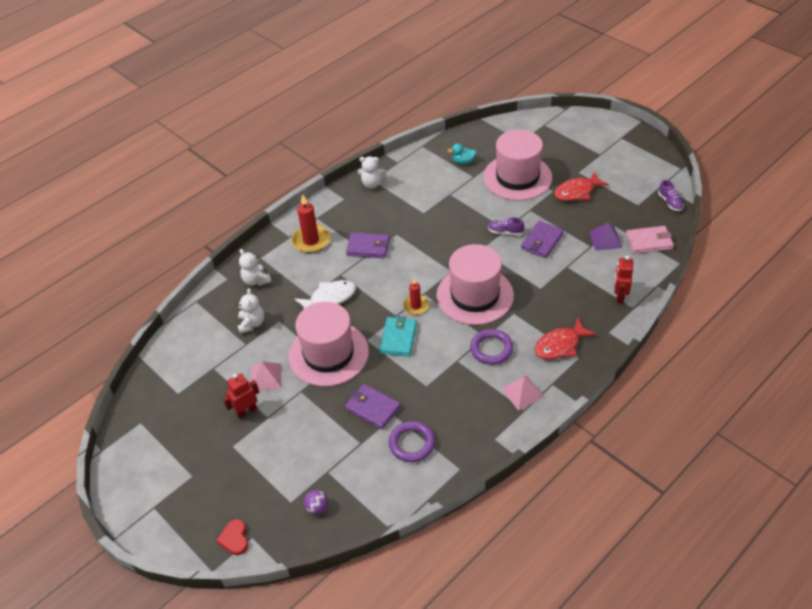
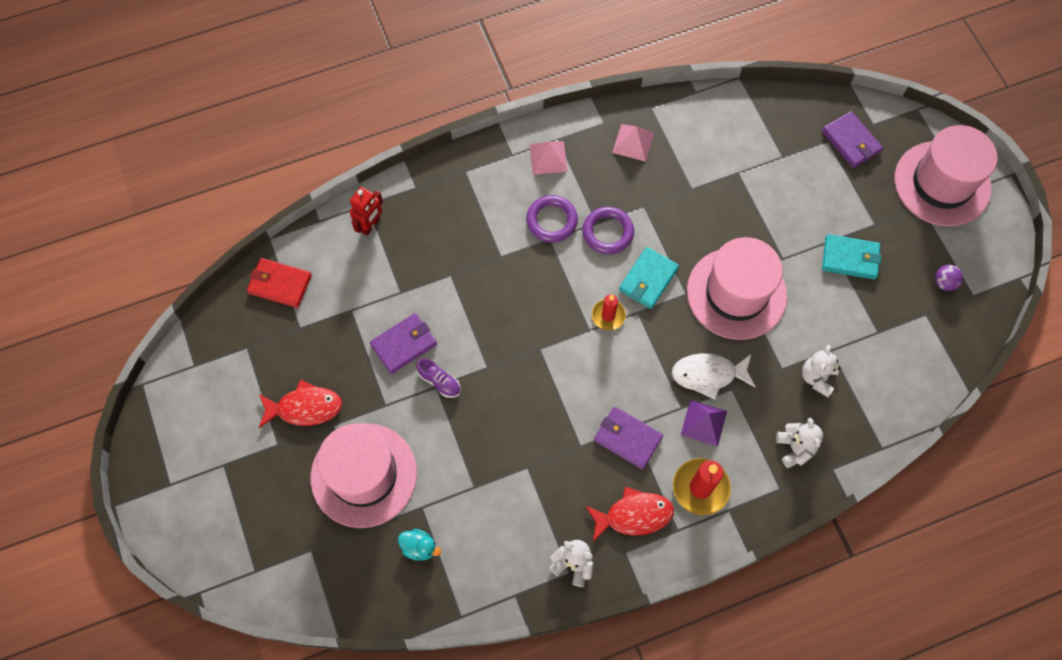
camera: 160 degrees left, 20 degrees up
(234, 538) = (891, 129): red heart -> none
(246, 411) = (850, 258): red robot -> turquoise wallet
(266, 377) = (818, 293): pink pyramid -> pink pyramid (633, 142)
(317, 508) = (803, 126): purple ball -> purple ball (944, 283)
(372, 408) = (711, 205): purple wallet -> purple wallet (851, 141)
(412, 443) = (687, 151): purple ring -> purple ring (607, 232)
(475, 295) = (531, 299): pink hat -> pink hat (942, 183)
(560, 345) = (476, 194): red fish -> red fish (633, 515)
(605, 239) = (327, 312): purple pyramid -> purple pyramid (703, 423)
(649, 242) = (280, 284): pink wallet -> red wallet
(670, 202) = (206, 333): purple shoe -> none

